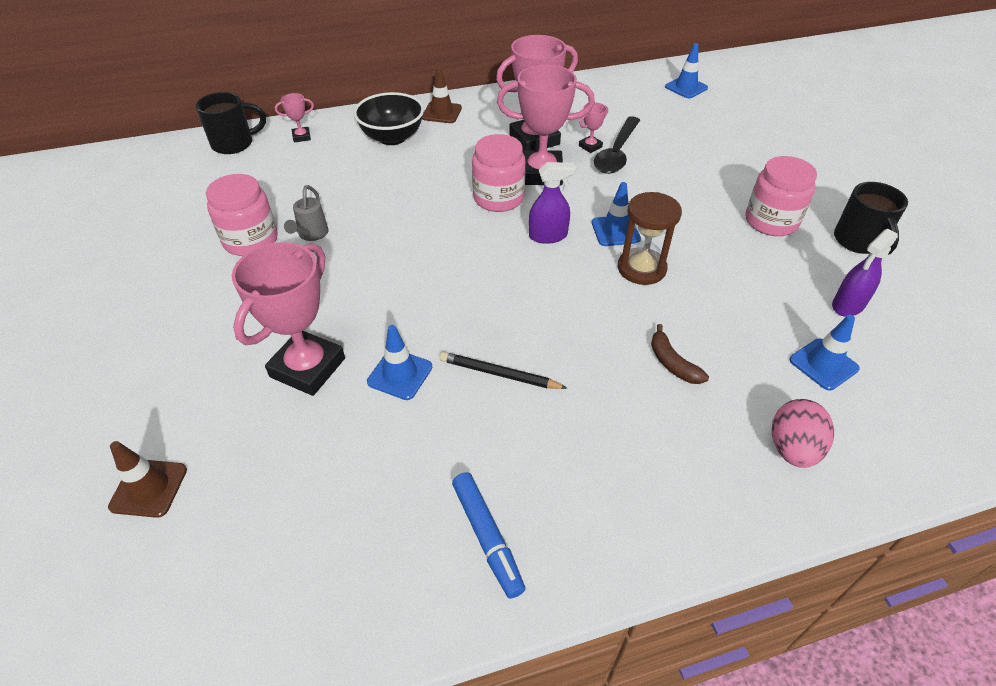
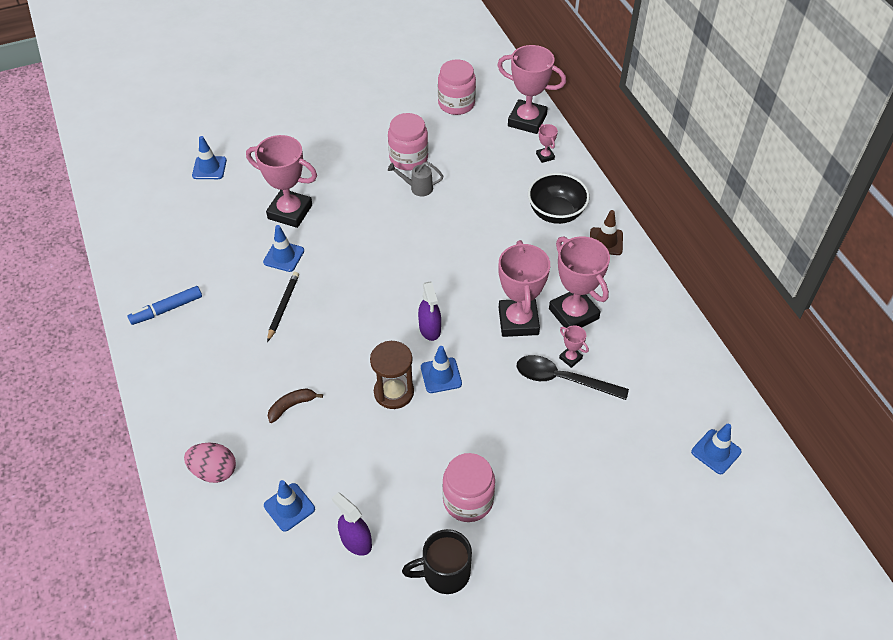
camera: 85 degrees right, 5 degrees up
(149, 488) = (209, 168): brown traffic cone -> blue traffic cone
(234, 144) = (527, 120): black mug -> pink trophy
(498, 198) = (477, 293): pink jar -> pink jar (456, 104)

